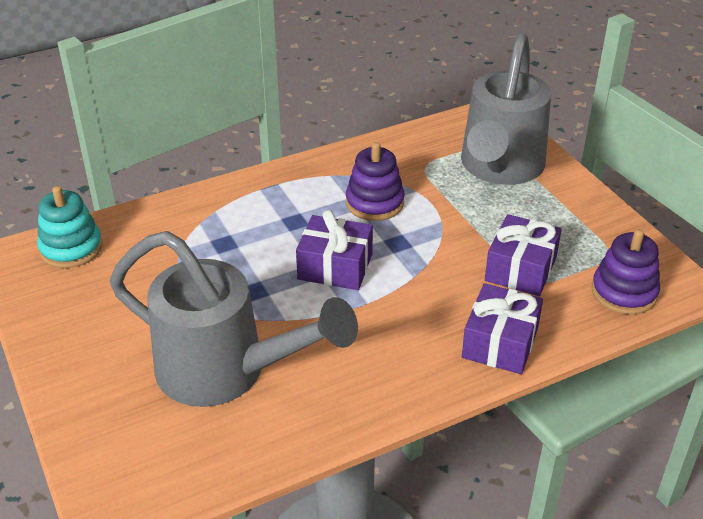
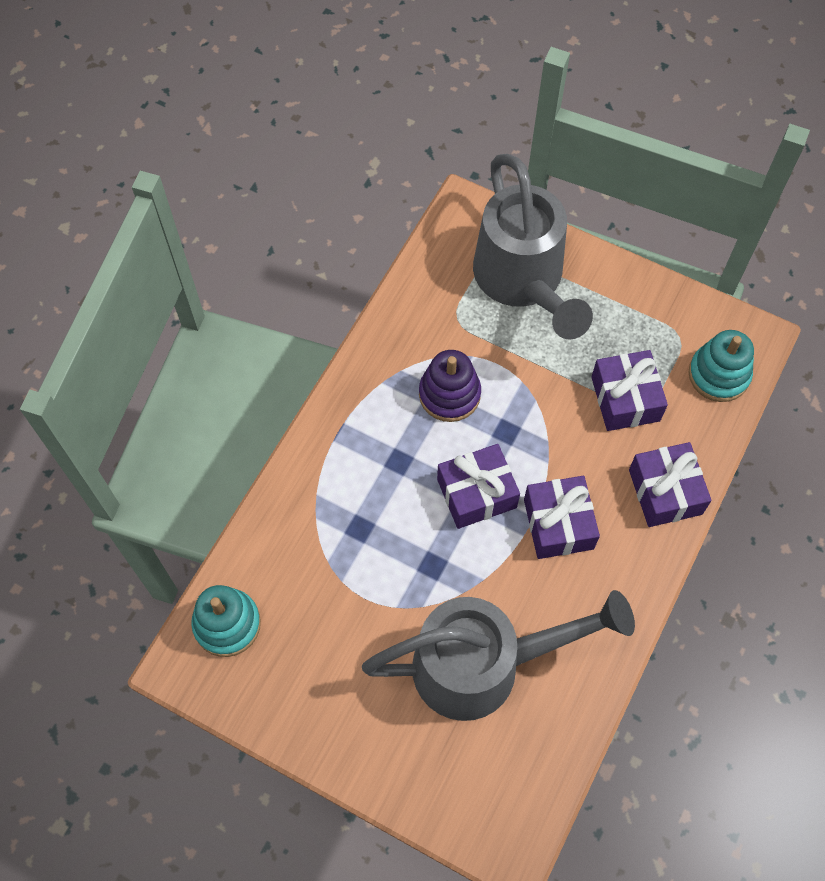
camera: 35 degrees left, 25 degrees up
(383, 317) = (558, 524): none -> purple gift
(624, 292) = (718, 375): purple stacking toy -> turquoise stacking toy

